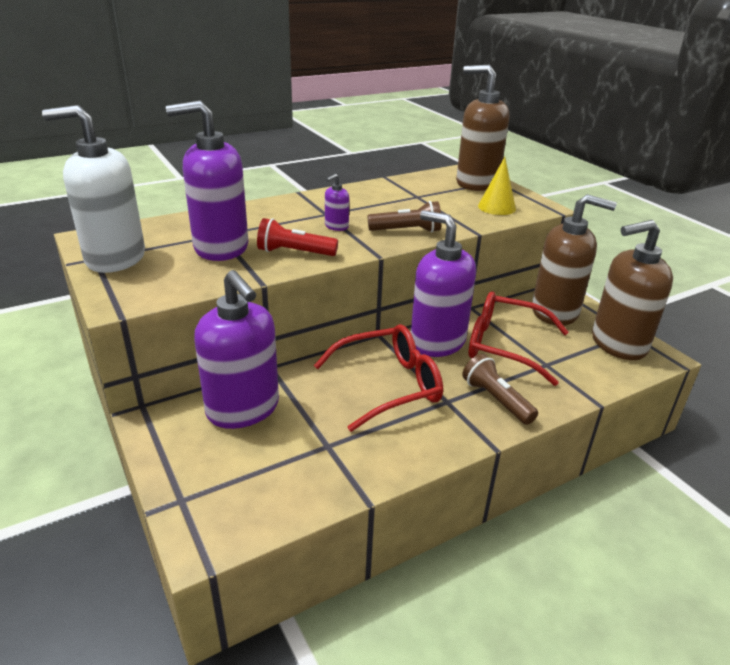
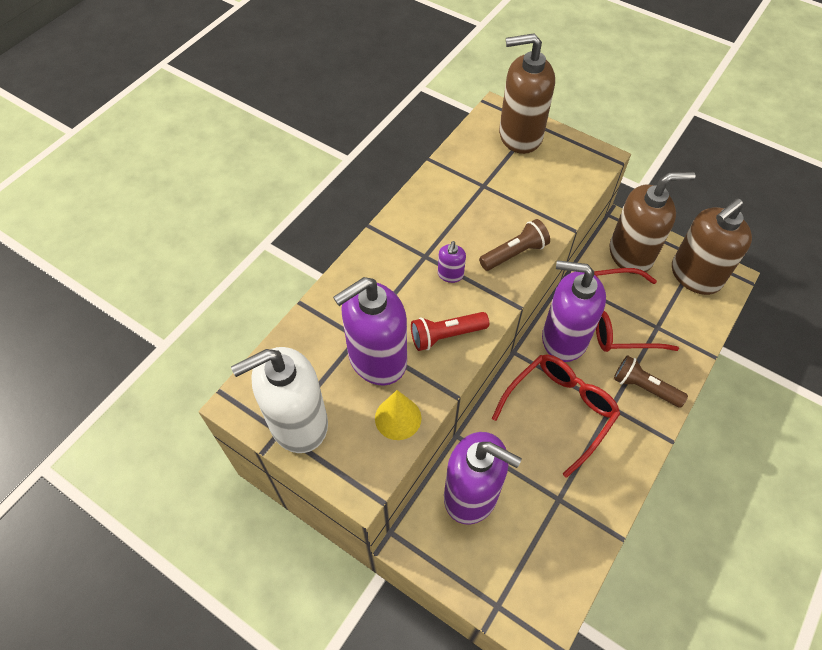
camera: 25 degrees left, 25 degrees up
(496, 207) = (563, 175): yellow cone -> yellow cone (398, 418)

